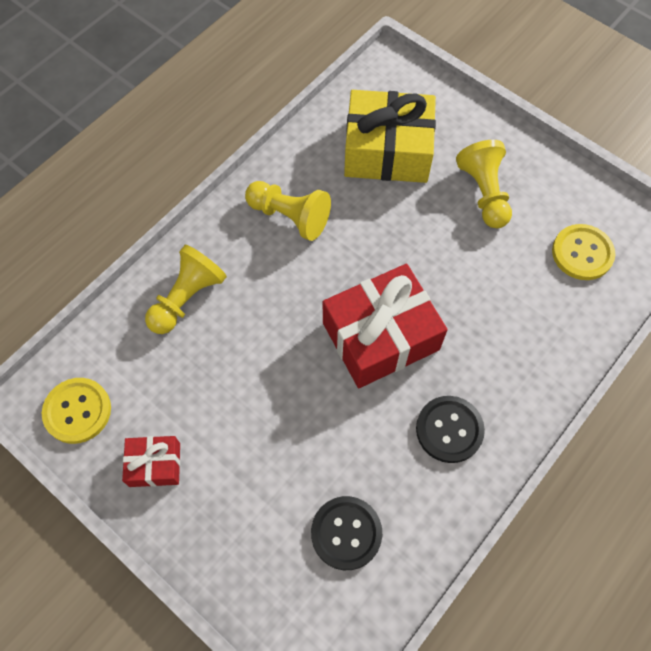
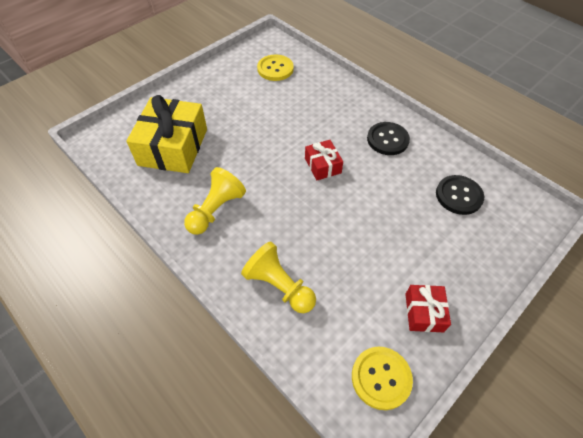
camera: 85 degrees left, 10 degrees down
(380, 336) = (322, 165): red gift -> red gift, size x0.50
(484, 193) = (223, 103): yellow pawn -> none

